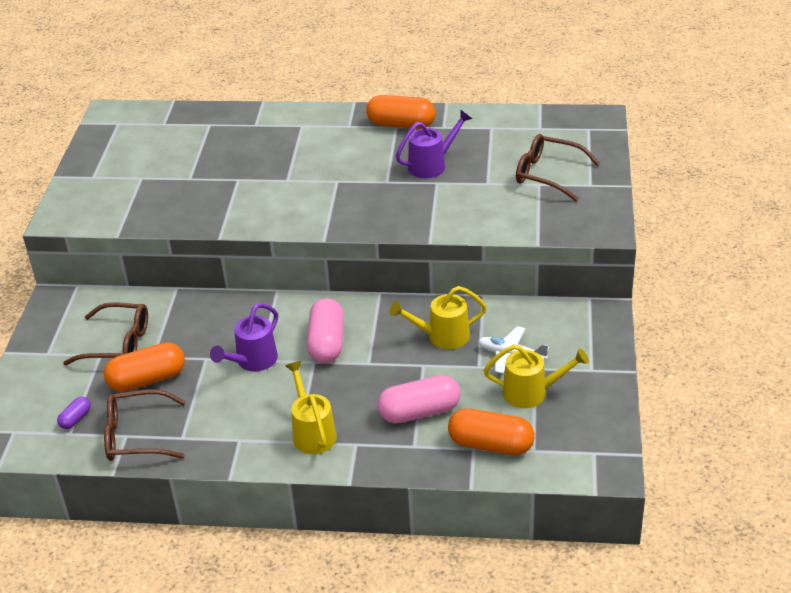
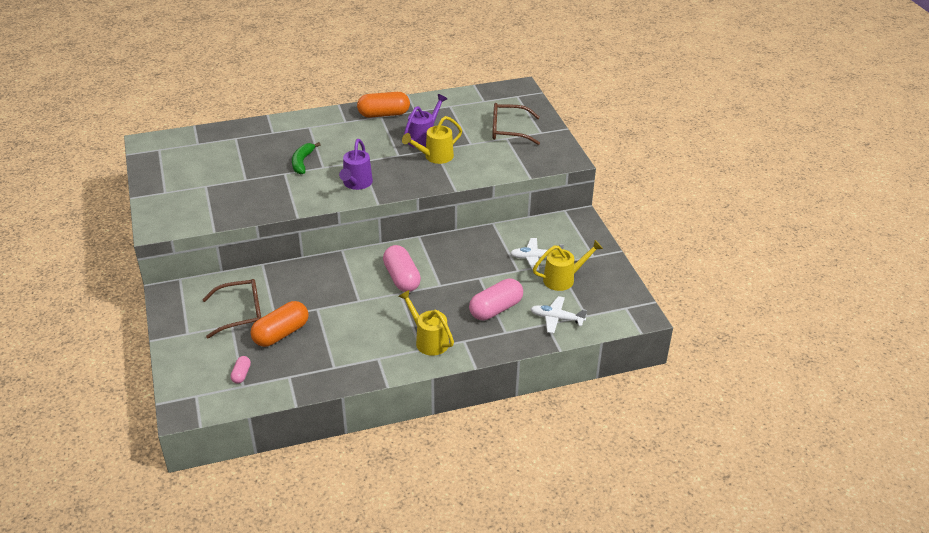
camera: 25 degrees left, 0 degrees up
(75, 419) = (241, 374): purple capsule -> pink capsule
(136, 436) = (297, 374): brown glasses -> none
(252, 361) = (354, 303): purple watering can -> purple watering can (356, 184)
(266, 169) = (302, 162): none -> green banana
(442, 336) = (481, 256): yellow watering can -> yellow watering can (435, 157)
(491, 445) = (556, 319): orange capsule -> white plane

